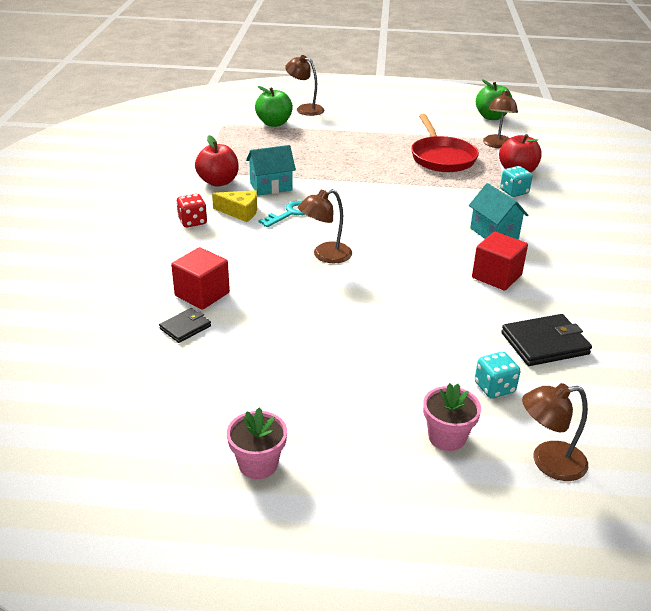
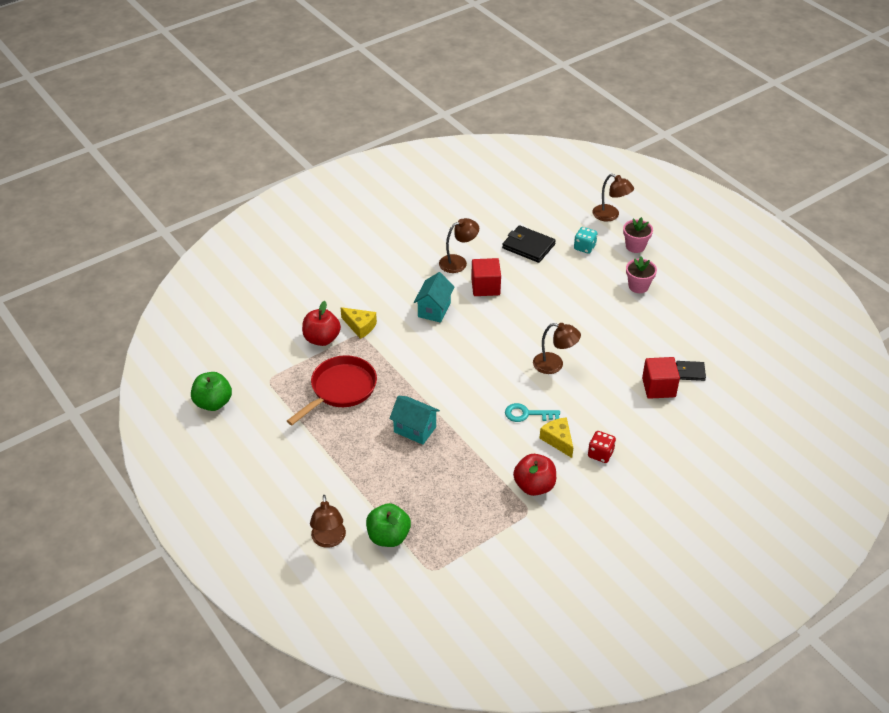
camera: 130 degrees left, 10 degrees up
(258, 464) = (725, 287): pink flower pot -> pink flower pot (638, 286)
(271, 187) = (504, 451): turquoise house -> turquoise house (415, 429)
(497, 145) = (278, 371): brown lamp -> brown lamp (458, 262)
(514, 192) = (360, 326): turquoise dice -> yellow cheese

